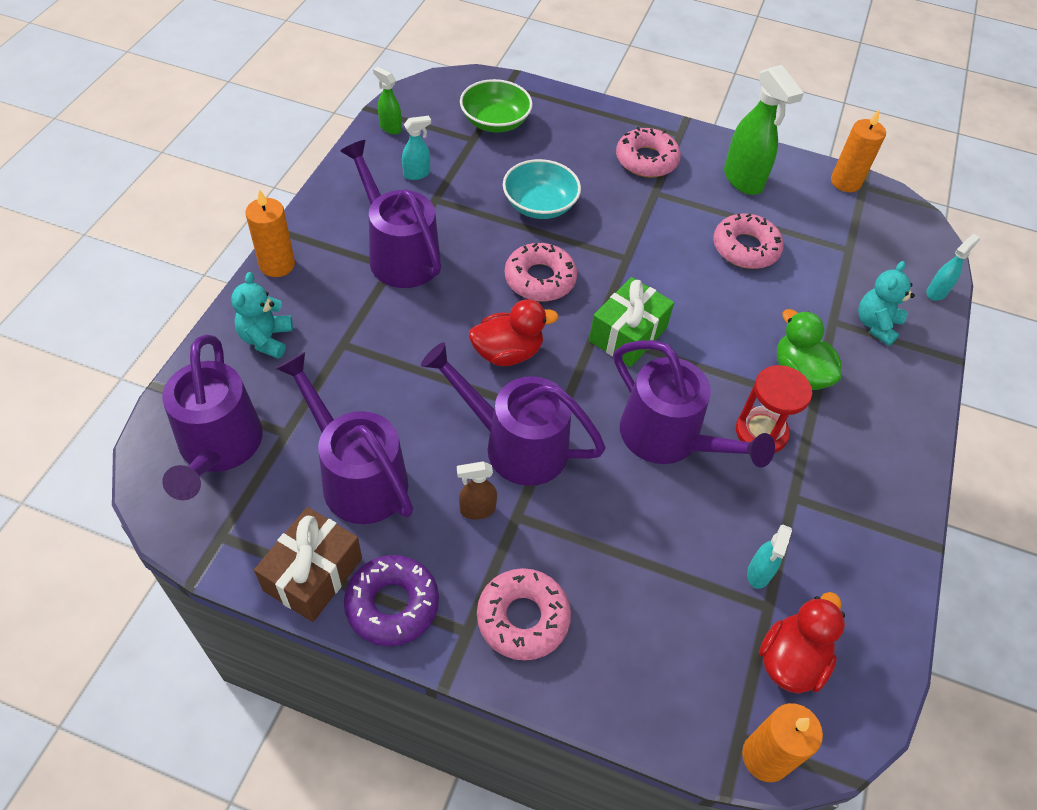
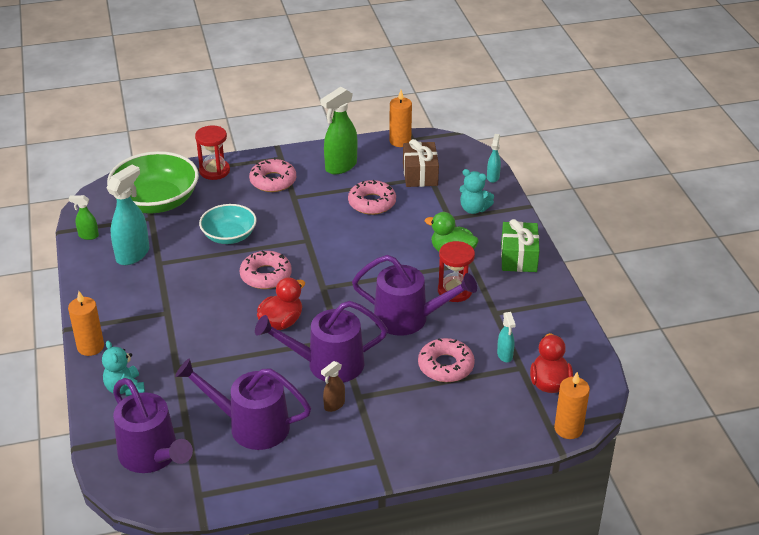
camera: 30 degrees left, 15 degrees down
(313, 574) = (270, 482): brown gift -> brown gift (420, 174)
(392, 604) = (328, 471): purple donut -> none
(398, 253) = (164, 303): purple watering can -> none
(417, 174) = (133, 254): turquoise spray bottle -> turquoise spray bottle, size x1.93
(495, 122) = (156, 201): green bowl -> green bowl, size x1.64
(523, 618) = (403, 439): pink donut -> pink donut (445, 366)
(589, 115) = (214, 171): none -> red hourglass
(628, 334) = (343, 279): green gift -> green gift (519, 257)
(743, 180) = (340, 166): green spray bottle -> green spray bottle turned 105 degrees clockwise
(876, 325) = (474, 209): turquoise teddy bear -> turquoise teddy bear turned 60 degrees counterclockwise

